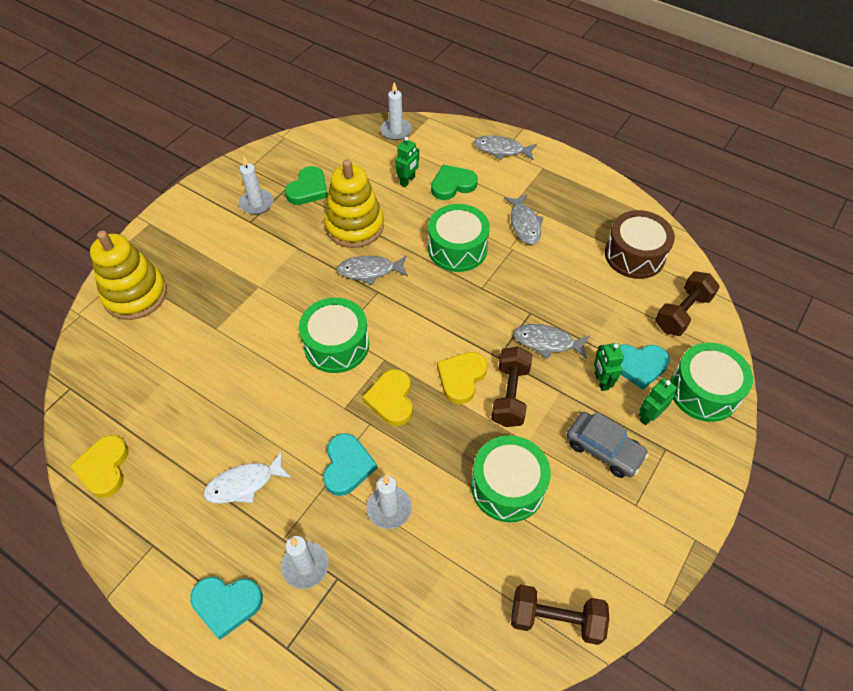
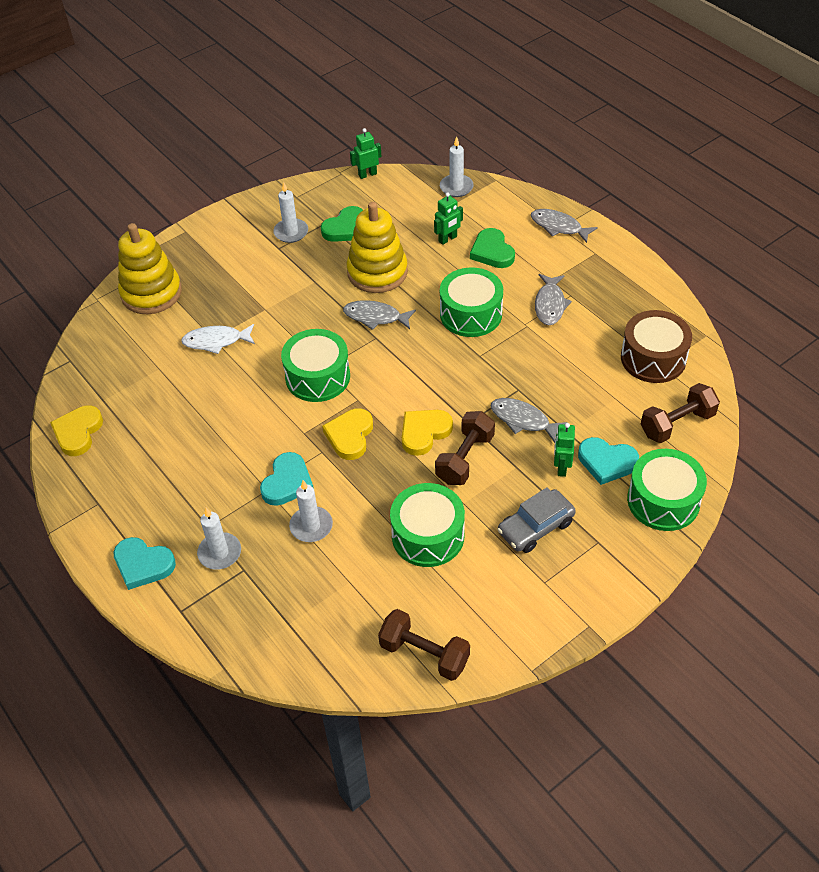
camera: 20 degrees right, 5 degrees down
(244, 484) = (191, 474): white fish -> white fish (216, 341)
(452, 185) = (492, 252): green heart -> green heart turned 105 degrees counterclockwise
(604, 449) = (535, 527): grey car -> grey car turned 90 degrees clockwise
(648, 416) = (595, 509): green robot -> green robot (367, 174)

